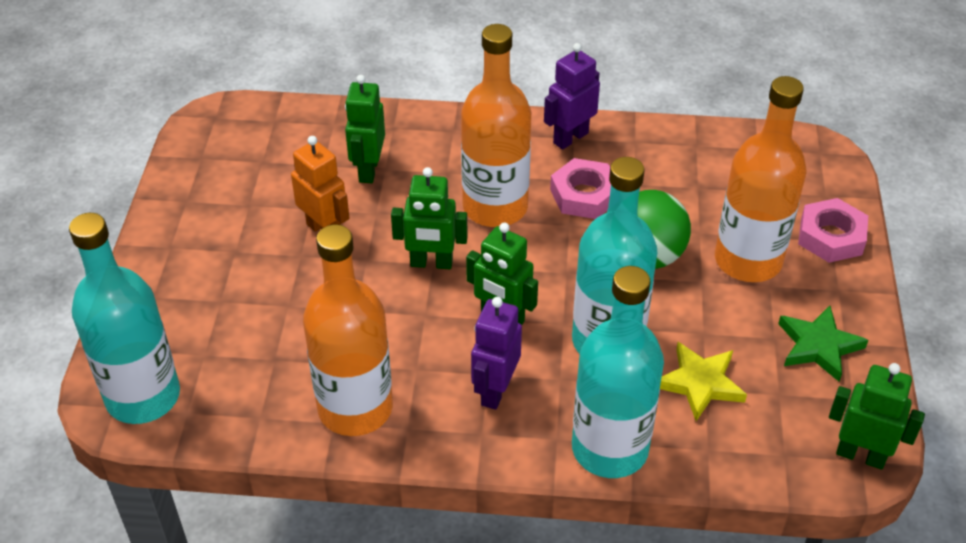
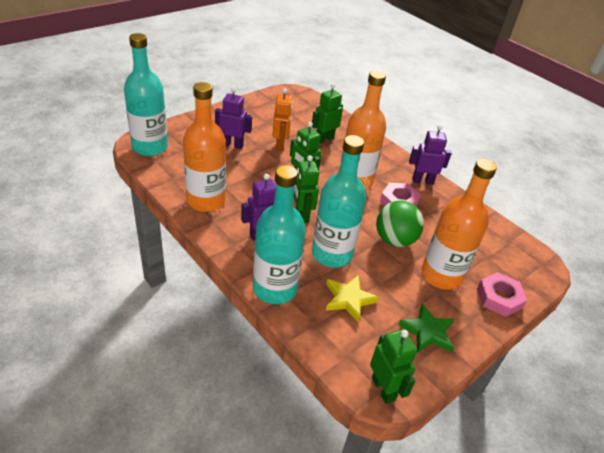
camera: 40 degrees right, 5 degrees down
(258, 287) = (232, 145): none -> purple robot

